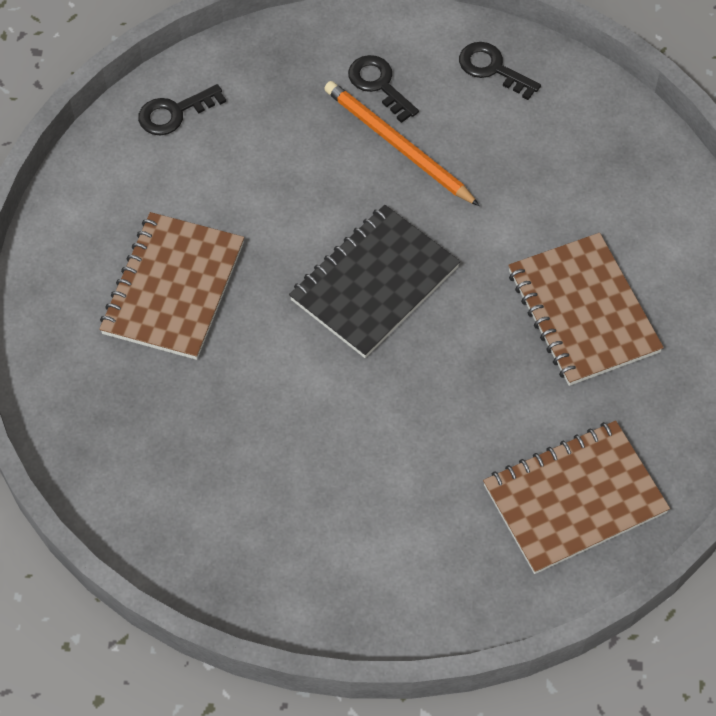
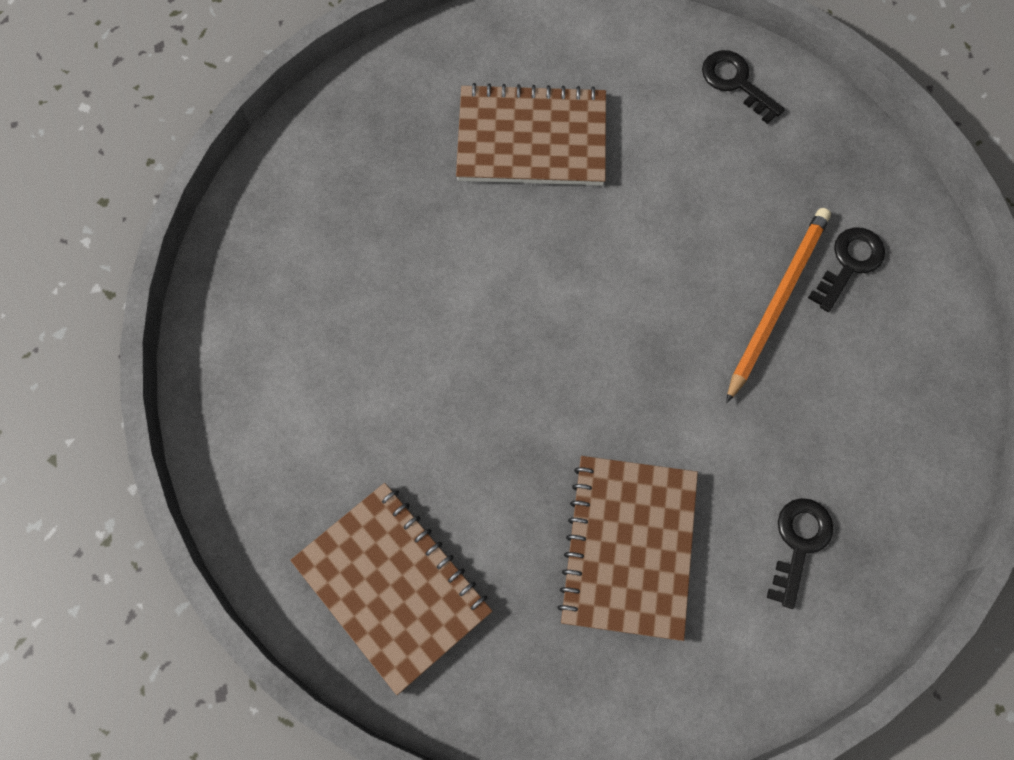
camera: 75 degrees right, 10 degrees up
(374, 283) = (595, 321): black notebook -> none
(492, 68) = (920, 377): black key -> black key (799, 543)
(582, 312) = (628, 547): brown notebook -> brown notebook turned 45 degrees counterclockwise

